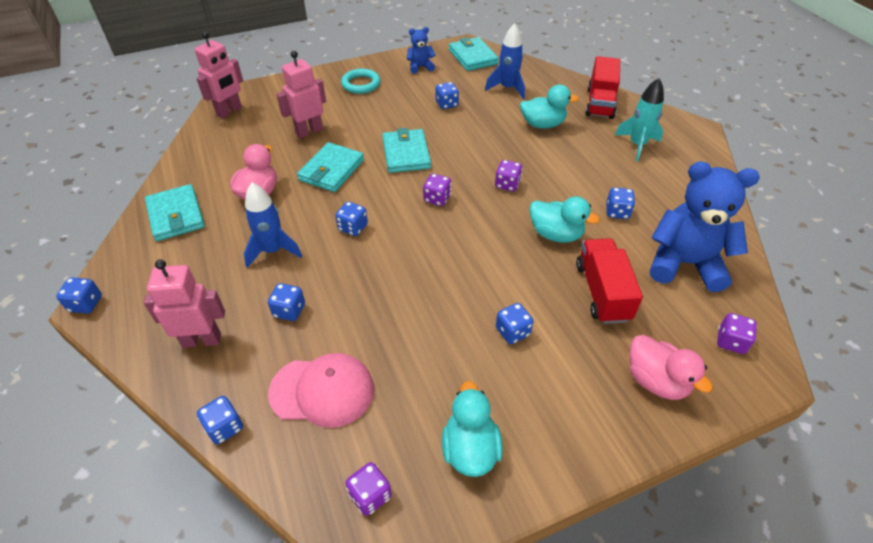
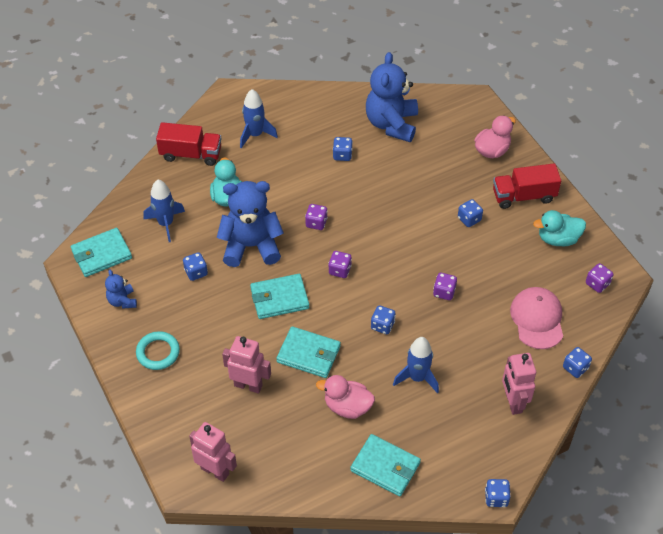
camera: 95 degrees left, 5 degrees up
(176, 215) = (385, 467): turquoise wallet -> turquoise wallet turned 60 degrees clockwise
(289, 310) = (476, 352): blue dice -> none
(309, 131) = (248, 385): pink robot -> pink robot turned 150 degrees clockwise
(476, 138) = (251, 246): none -> blue teddy bear
(556, 234) = (372, 193): turquoise duck -> none
(602, 292) = (425, 170): red truck -> red truck (523, 196)
(637, 145) = (255, 134): turquoise rocket -> blue rocket
(730, 342) = (455, 112): purple dice -> purple dice (444, 292)

